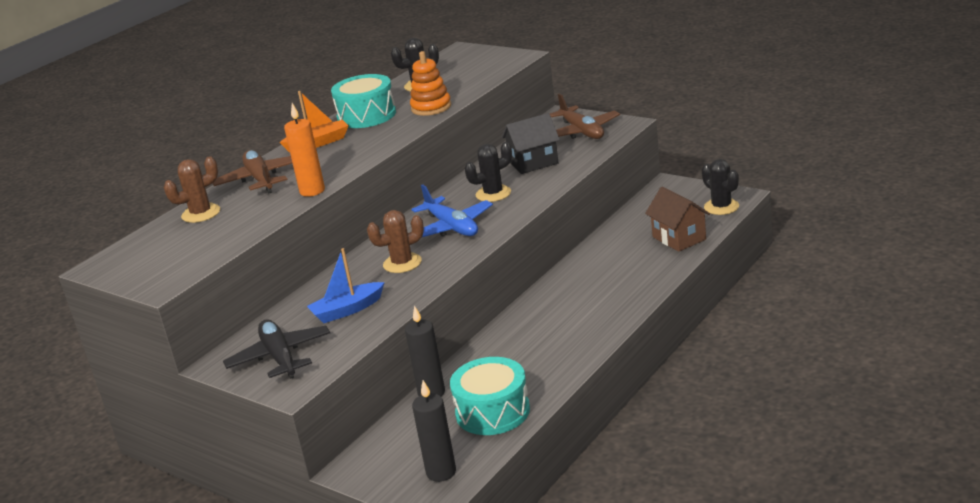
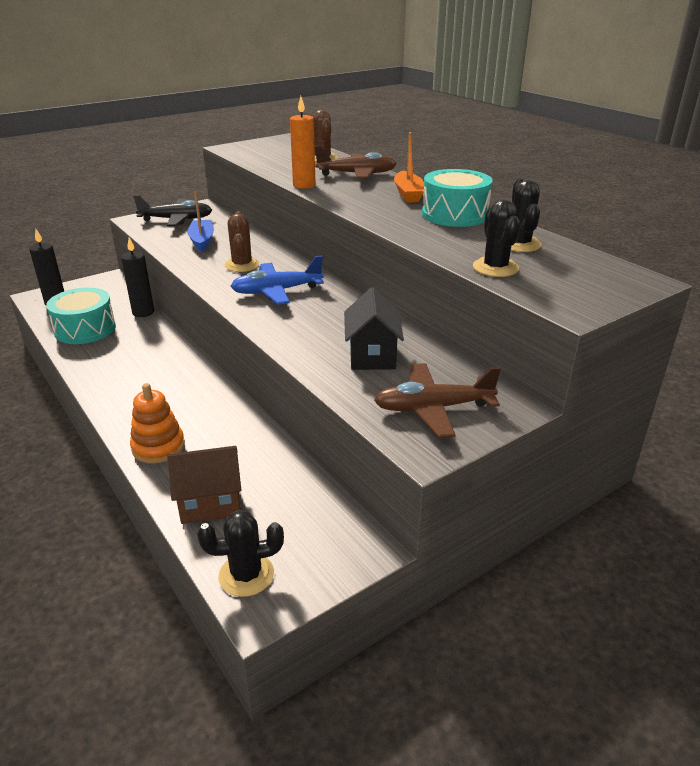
camera: 105 degrees right, 5 degrees up
(431, 107) = (437, 240): orange stacking toy -> orange stacking toy (158, 447)
(493, 194) = (321, 320): black cactus -> black cactus (495, 268)

